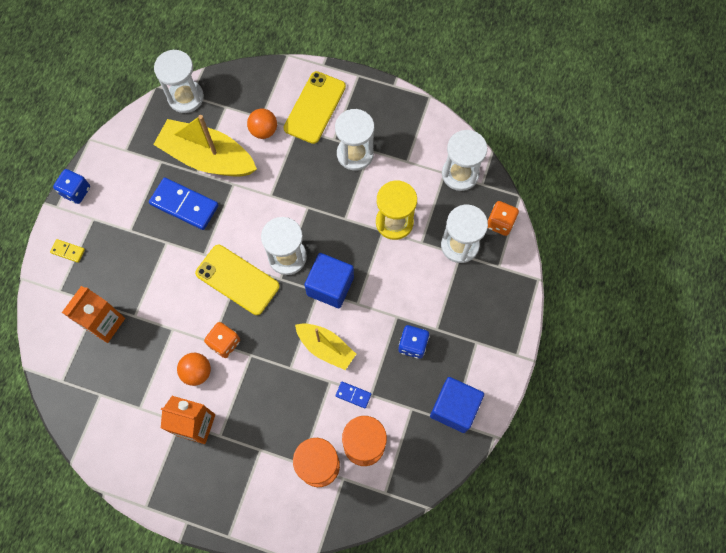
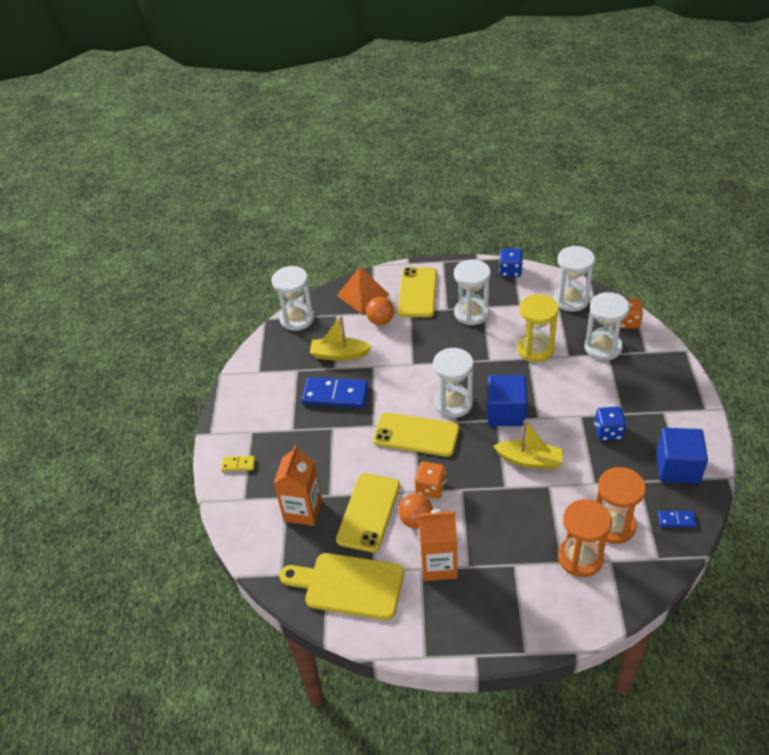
camera: 15 degrees left, 25 degrees down
(76, 191) = (225, 416): blue dice -> blue dice (510, 271)
(112, 415) = (348, 585): none -> yellow cutting board
(160, 347) = (368, 512): none -> yellow phone
(207, 158) = (339, 354): yellow boat -> yellow boat, size x0.59
(261, 90) = (363, 295): none -> orange pyramid
(353, 395) = (578, 489): blue domino -> blue domino (676, 520)

